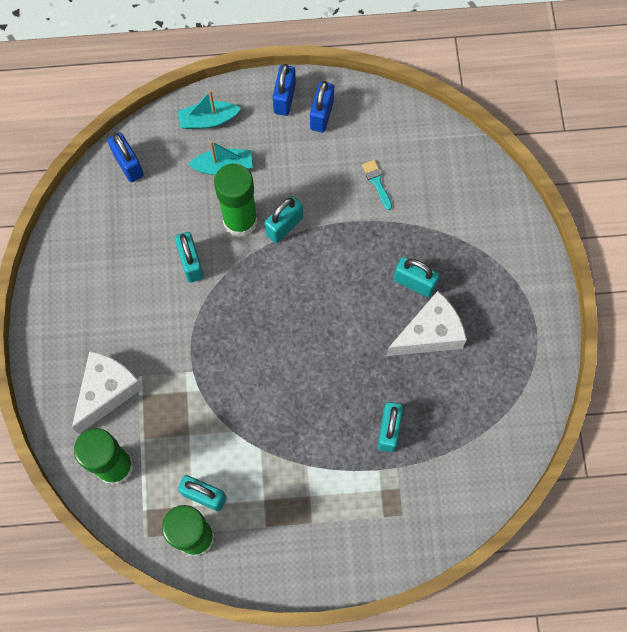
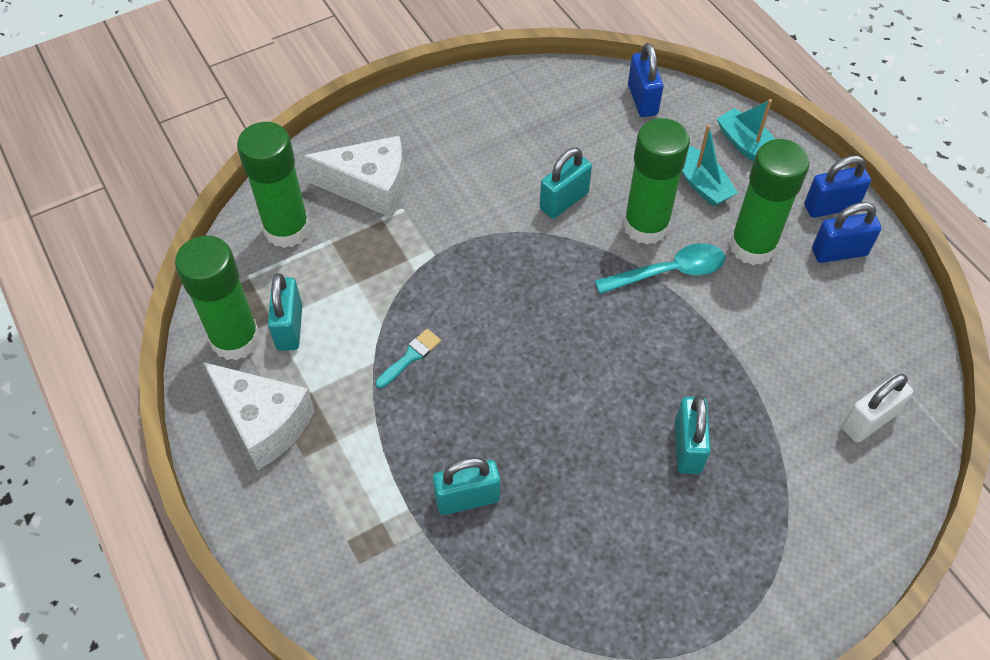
camera: 65 degrees right, 15 degrees down
(128, 165) = (642, 100): blue padlock -> blue padlock turned 45 degrees counterclockwise
(284, 226) = (669, 272): turquoise padlock -> turquoise spoon
(290, 164) = (752, 246): none -> green glue stick
(377, 182) = (795, 347): turquoise brush -> turquoise brush (410, 357)
(429, 334) = (628, 495): white cheese -> white cheese (264, 423)
(445, 171) = (868, 421): none -> white padlock

